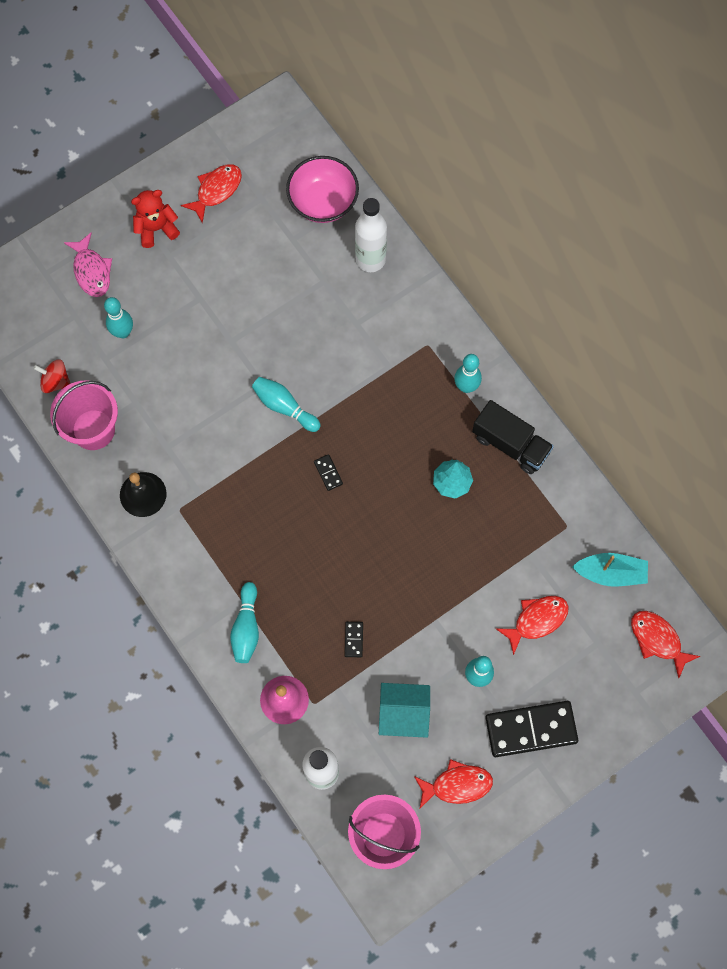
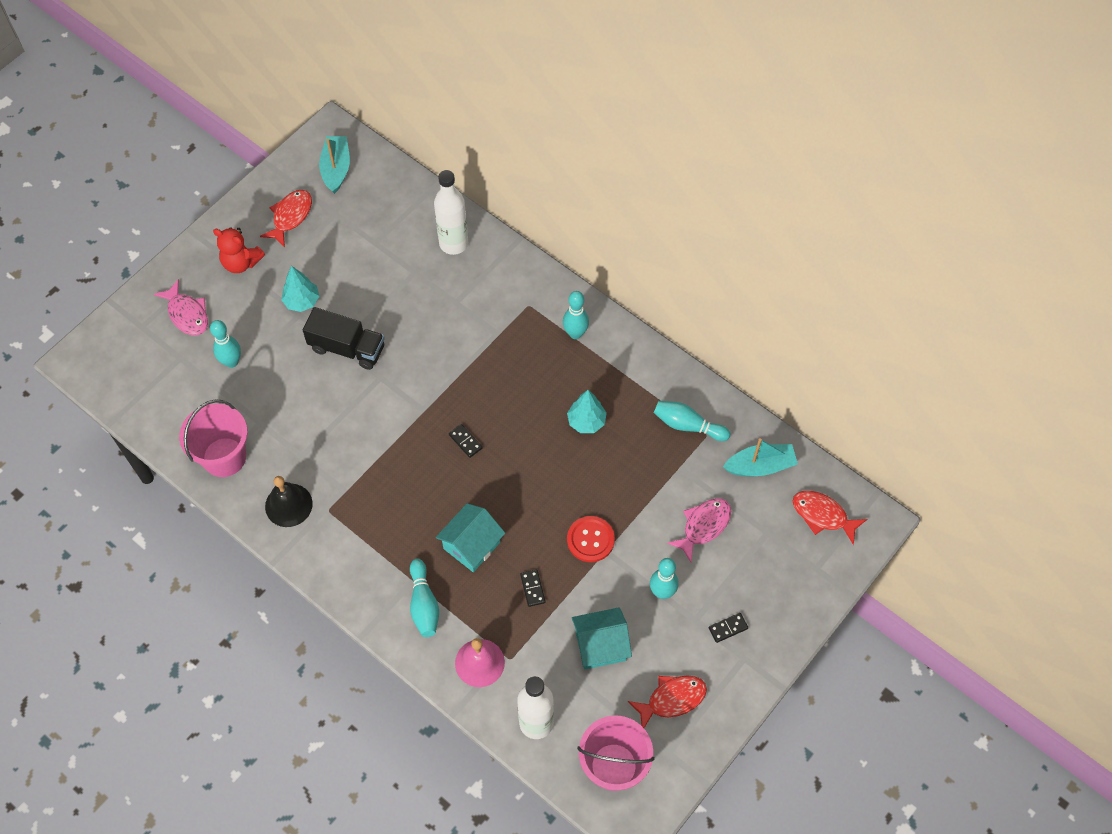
camera: 15 degrees left, 10 degrees down
(55, 381) = (175, 422): red spinning top -> none
(156, 228) = (241, 262): red teddy bear -> red teddy bear turned 120 degrees counterclockwise
(205, 285) = (302, 301): none -> turquoise tree
(274, 149) = (336, 169): none -> turquoise boat
(284, 407) = (407, 392): turquoise bowling pin -> turquoise bowling pin (688, 425)
(307, 581) = (471, 545): none -> turquoise house
(323, 201) = (395, 204): pink bowl -> none
(422, 605) = (590, 539): none -> red button
(510, 444) = (632, 374): black truck -> black truck (347, 348)
(531, 729) = (728, 628): black domino -> black domino, size x0.42
(536, 620) = (703, 526): red fish -> pink fish

